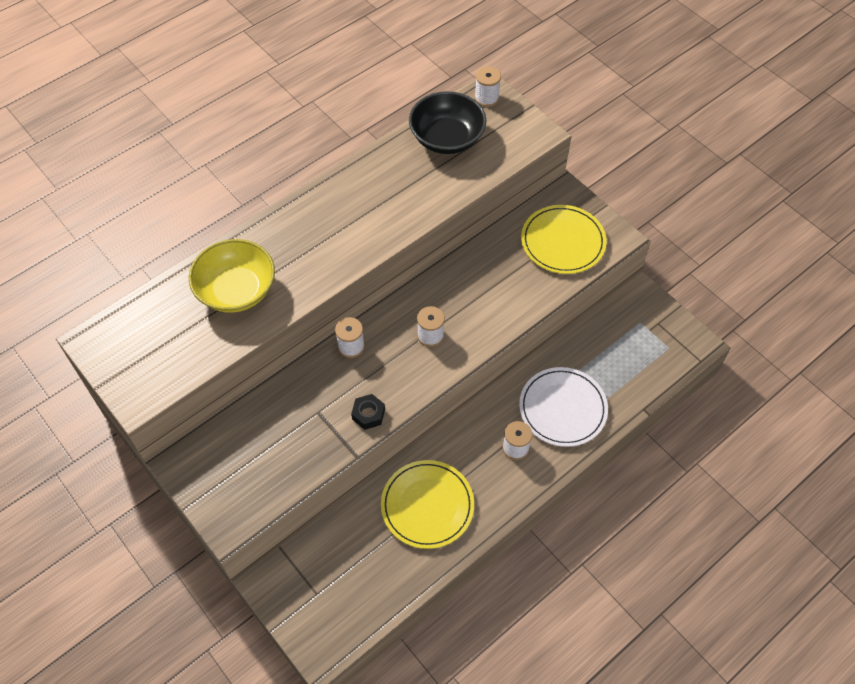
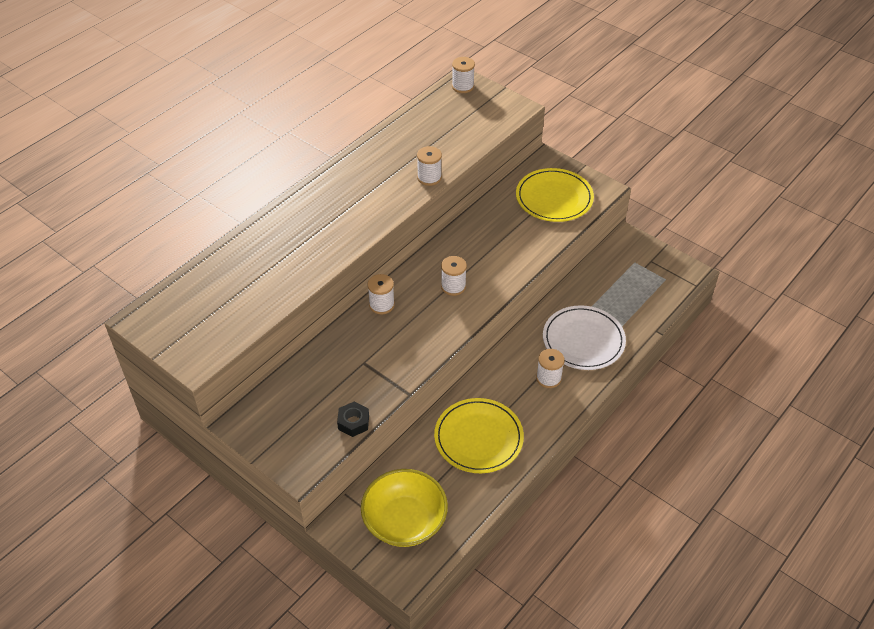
camera: 10 degrees left, 10 degrees down
(236, 290) = (270, 261): yellow bowl -> yellow bowl (405, 521)
(368, 414) = (411, 357): black nut -> black nut (353, 422)
(424, 210) = (429, 177): none -> white spool
(447, 138) = (435, 120): black bowl -> none

